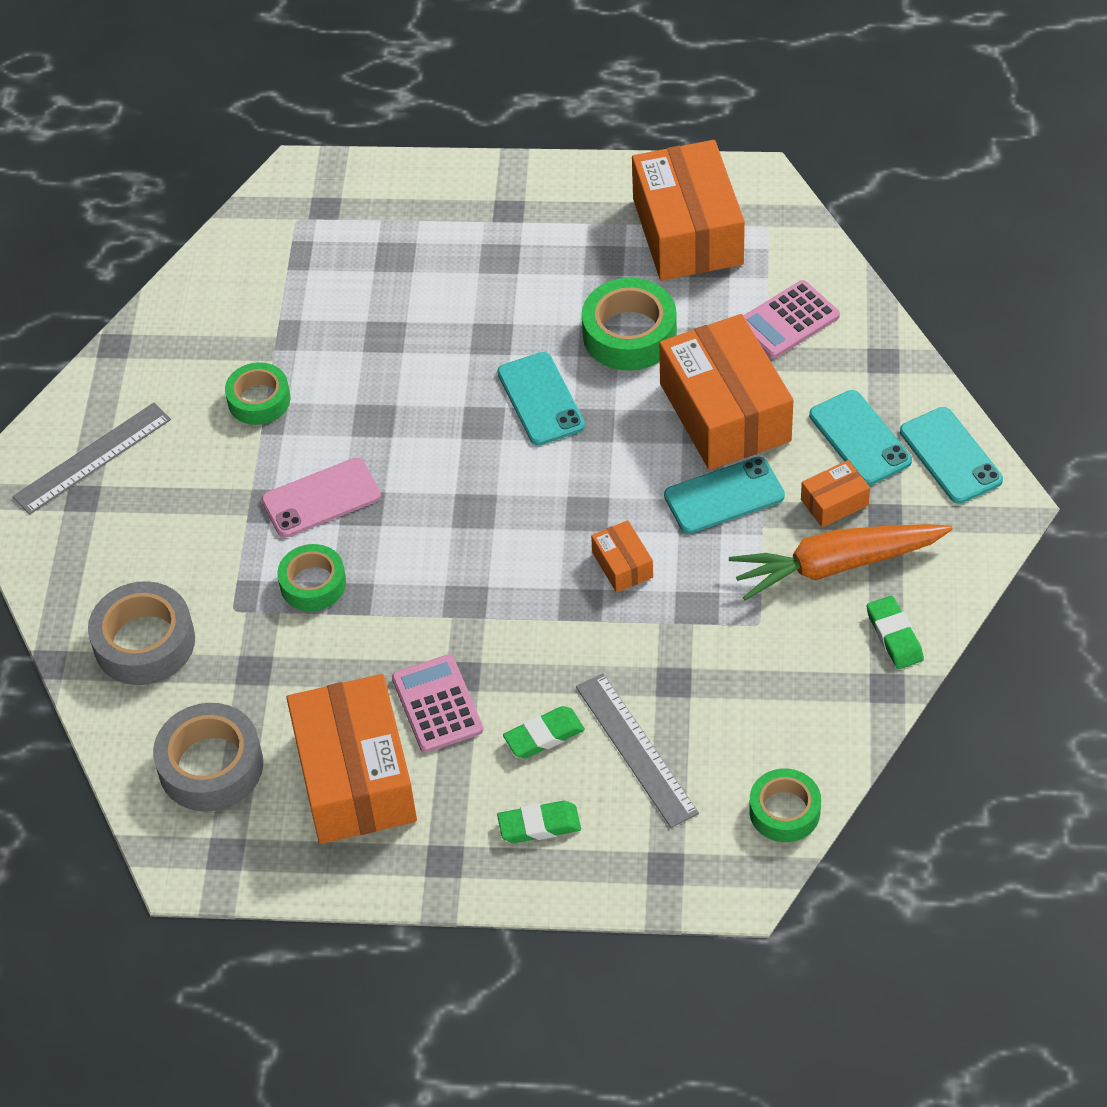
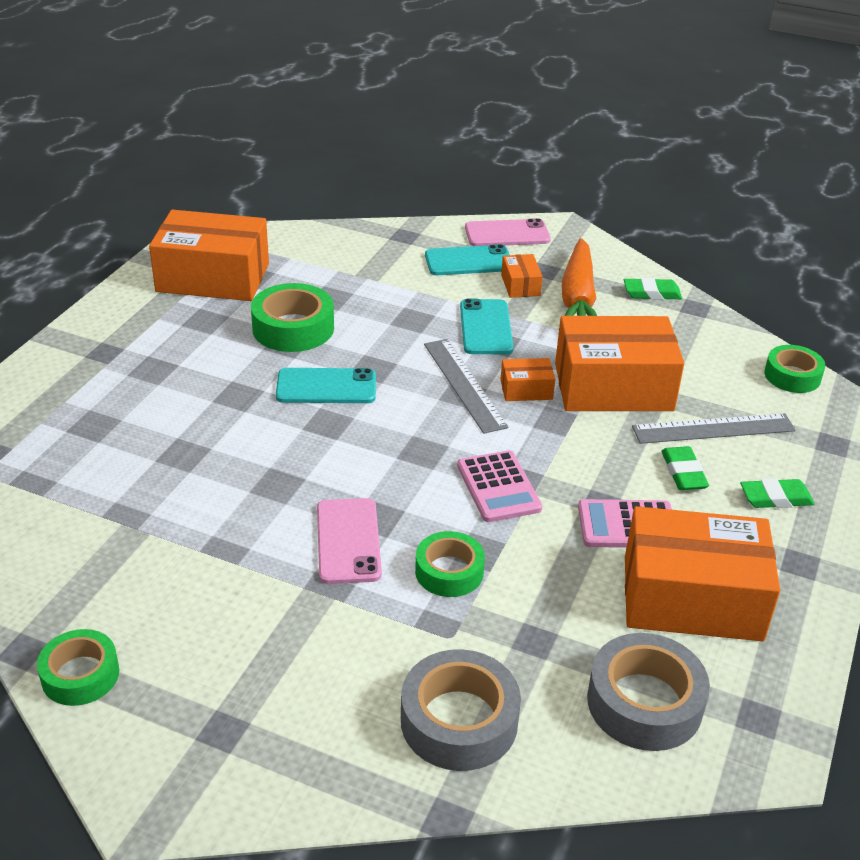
camera: 75 degrees left, 15 degrees down
(92, 458) = (172, 707): grey ruler -> grey ruler (464, 384)
(259, 400) = (193, 554): green tape -> green tape (80, 675)
(539, 825) = (775, 498): green eraser -> green eraser turned 75 degrees clockwise
(725, 412) = (405, 307): orange box -> orange box (613, 387)
(788, 320) = (338, 260): pink calculator -> pink calculator (498, 487)
(950, 456) = (507, 234): turquoise phone -> pink phone

